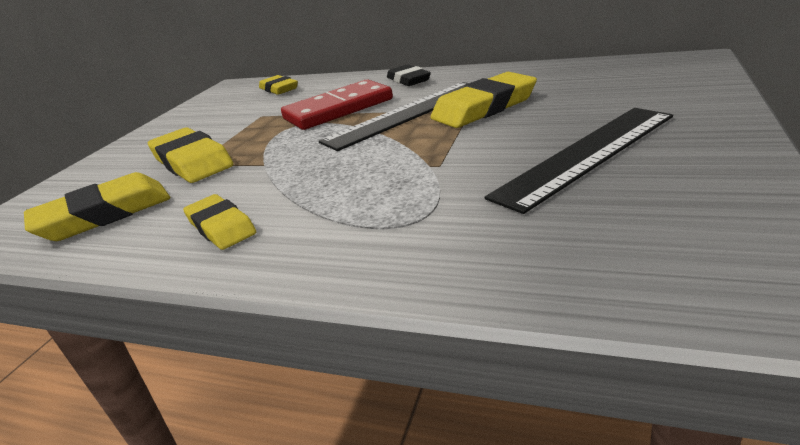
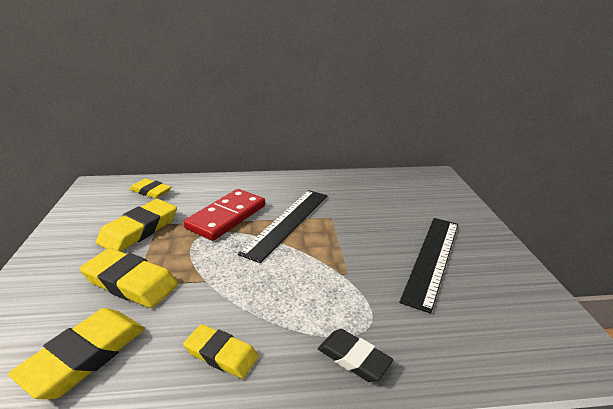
camera: 30 degrees left, 0 degrees up
(408, 80) = (262, 185): black eraser -> black eraser (353, 358)
(484, 107) = (339, 216): yellow eraser -> yellow eraser (139, 230)

